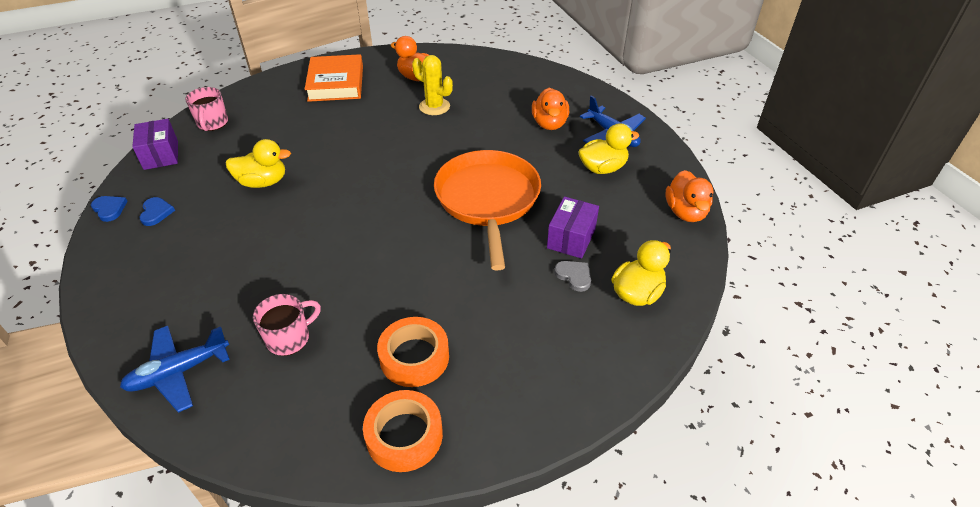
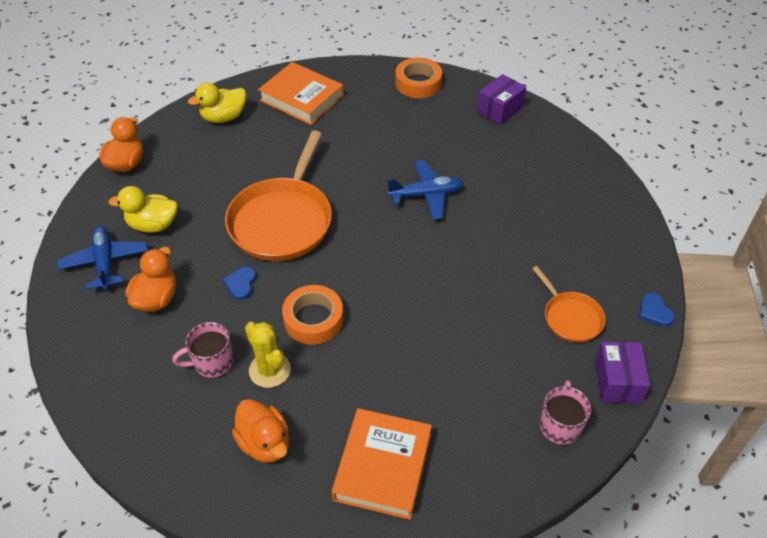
camera: 160 degrees left, 5 degrees up
(156, 212) = (604, 293): blue heart -> blue heart (241, 284)
(178, 372) = (558, 147): blue plane -> blue plane (426, 195)
(193, 187) = (570, 317): none -> orange pan
(263, 182) = (496, 303): yellow duck -> none
(289, 338) = (481, 150): pink mug -> pink mug (212, 362)
(414, 357) = (398, 118): orange tape -> orange tape (313, 319)
(562, 352) = (301, 98): none -> orange book
(571, 238) = (237, 167): purple box -> purple box (500, 109)
(574, 276) = (258, 139): grey heart -> none

